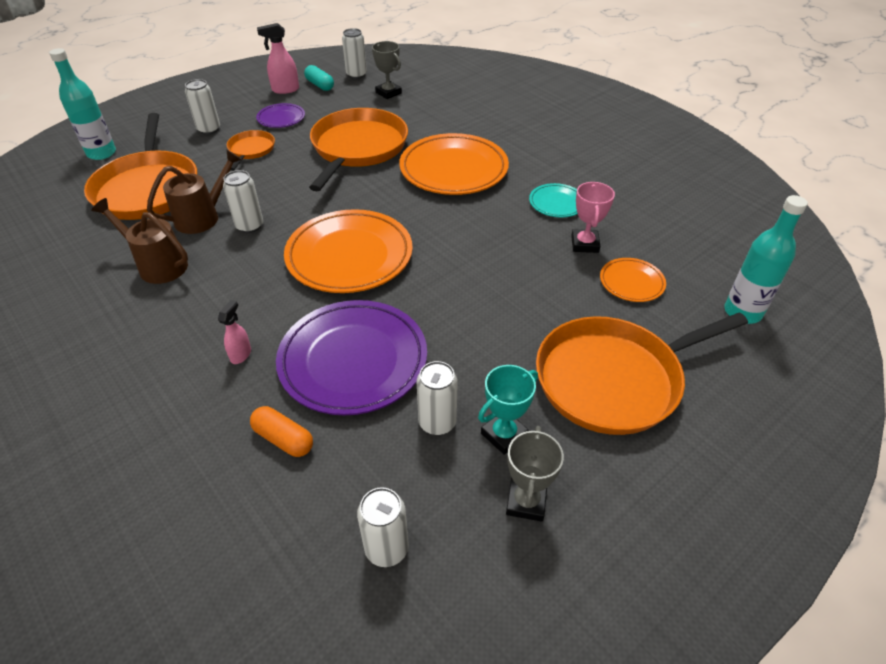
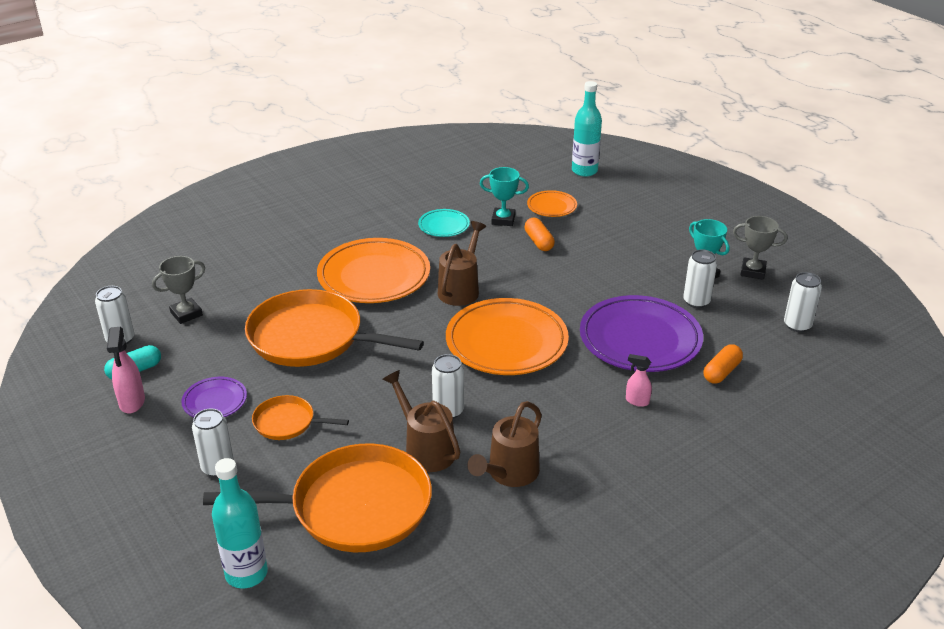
camera: 85 degrees left, 10 degrees down
(439, 222) = (461, 289): none -> brown watering can
(545, 273) = (539, 242): none -> orange capsule
(585, 244) = (503, 220): pink trophy -> turquoise trophy
(614, 379) = (649, 228): orange pan -> none

